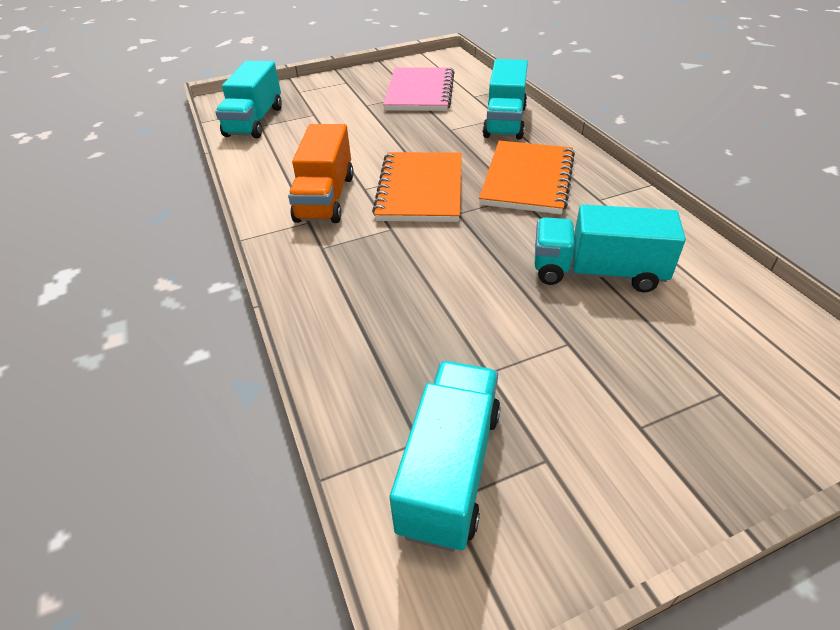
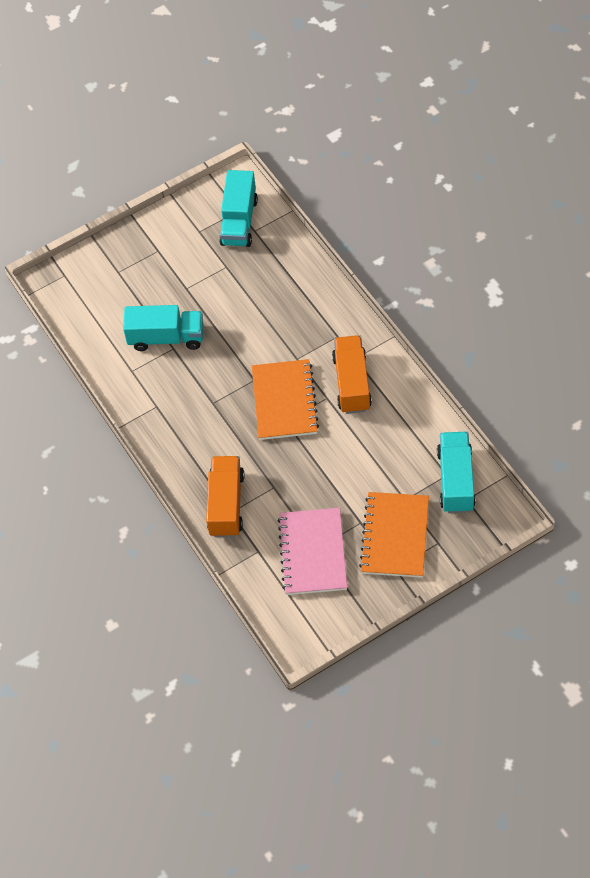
camera: 175 degrees right, 15 degrees up
(505, 122) = (226, 504): turquoise truck -> orange truck
(527, 179) = (206, 422): orange notebook -> orange notebook (395, 536)

